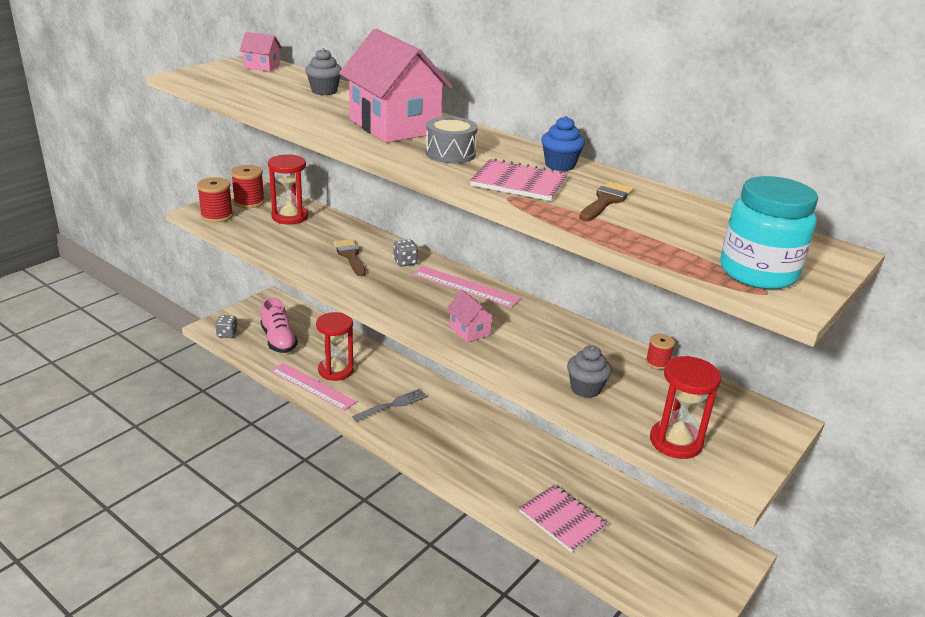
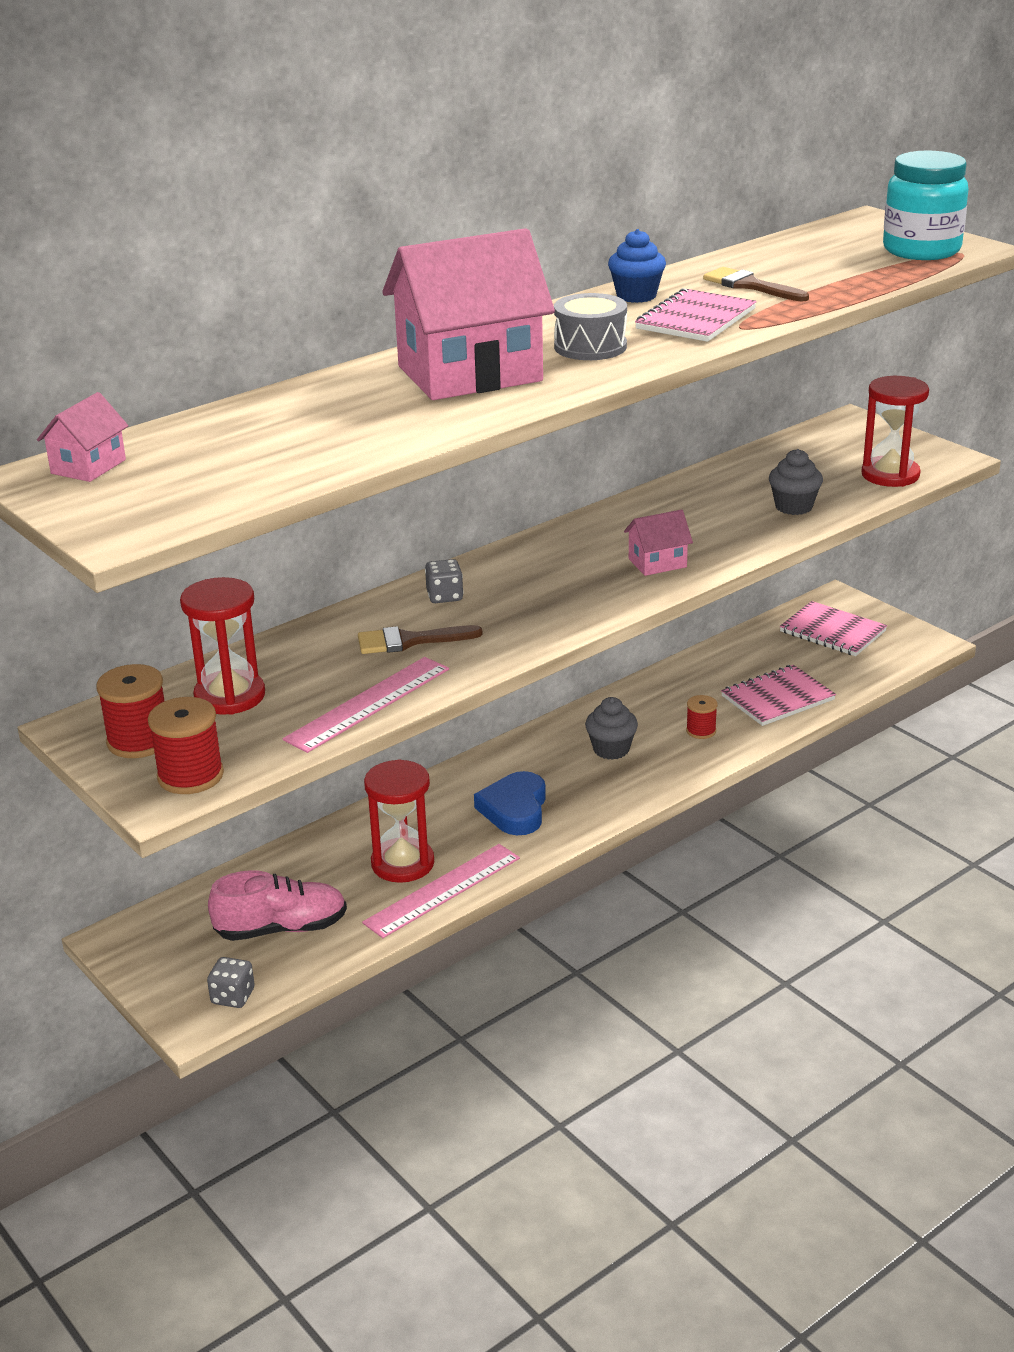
camera: 75 degrees left, 0 degrees up
(324, 91) = (272, 417): grey cupcake -> grey cupcake (611, 749)
(393, 405) = (515, 809): grey fork -> blue heart
(465, 286) = (534, 556): pink ruler -> pink ruler (368, 704)
(657, 362) = (740, 461): red spool -> red spool (701, 731)
(681, 552) = (832, 631): none -> pink notebook

